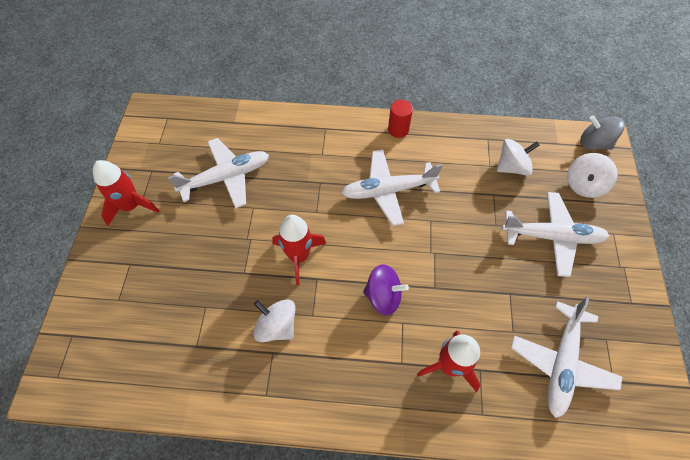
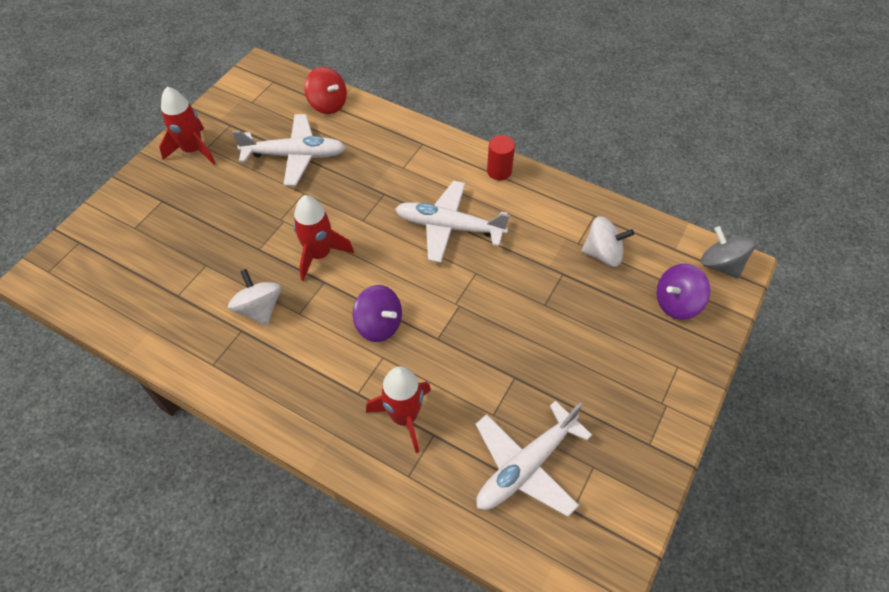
camera: 25 degrees right, 5 degrees down
(227, 122) = (328, 104): none -> red spinning top
(551, 236) = (601, 341): white plane -> none
(583, 185) = (676, 303): white spinning top -> purple spinning top

